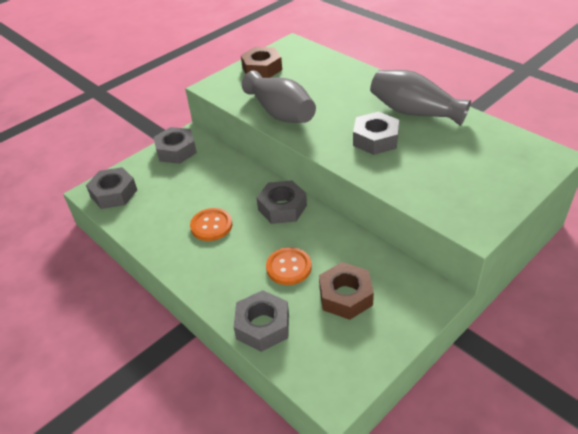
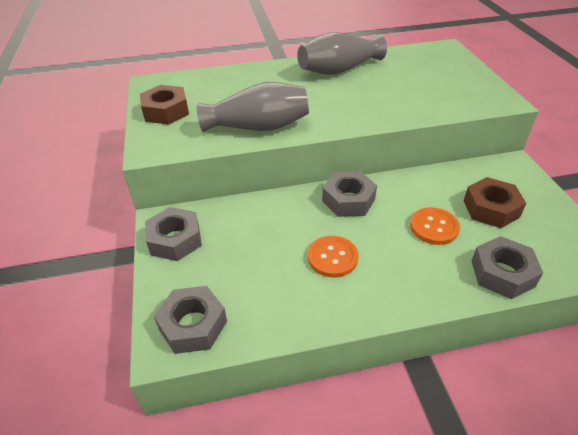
camera: 60 degrees left, 0 degrees up
(375, 139) = (356, 98): grey nut -> none

